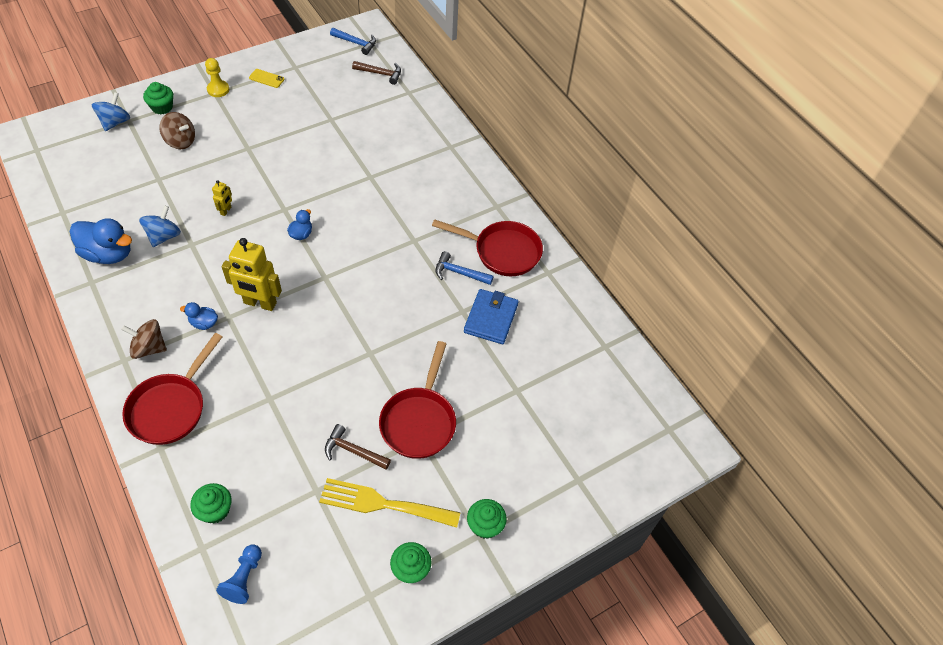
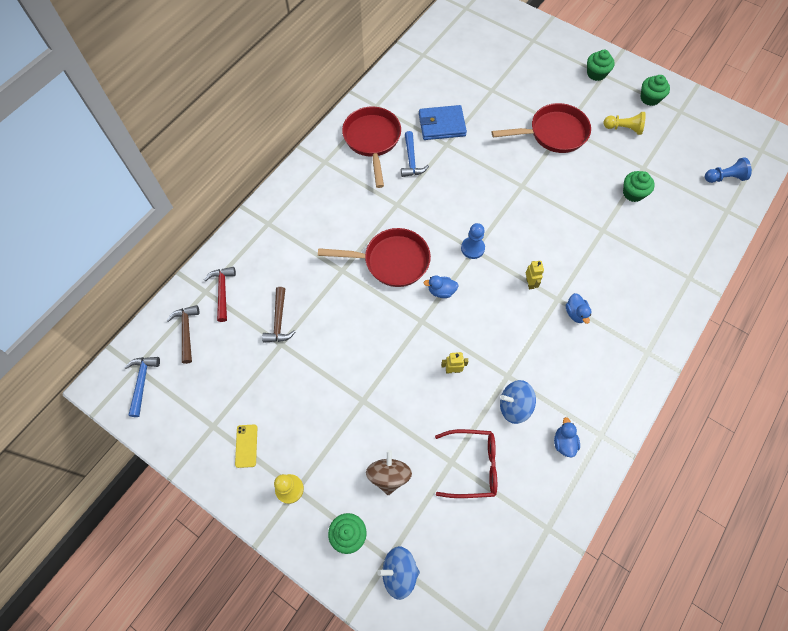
camera: 110 degrees left, 10 degrees up
(108, 254) = (564, 442): blue duck -> blue duck, size x0.51
(144, 190) = (472, 465): none -> red glasses
(149, 348) = (624, 340): brown spinning top -> none
(171, 407) = (657, 290): red pan -> red pan (391, 261)
(215, 510) = (700, 217): green cupcake -> green cupcake (633, 193)
(260, 303) = (530, 283): yellow robot -> yellow robot, size x0.46
(327, 276) = (472, 248): none -> blue pawn
(353, 451) = (602, 160): brown hammer -> brown hammer (279, 321)
(383, 504) = (623, 128): yellow fork -> yellow pawn
(401, 101) = (222, 291): none -> red hammer

